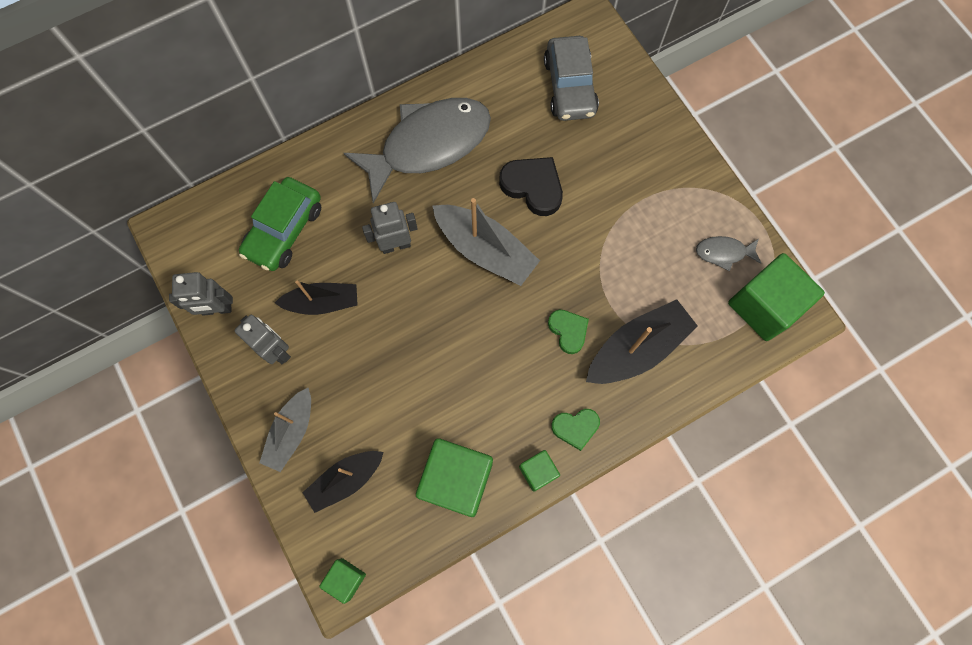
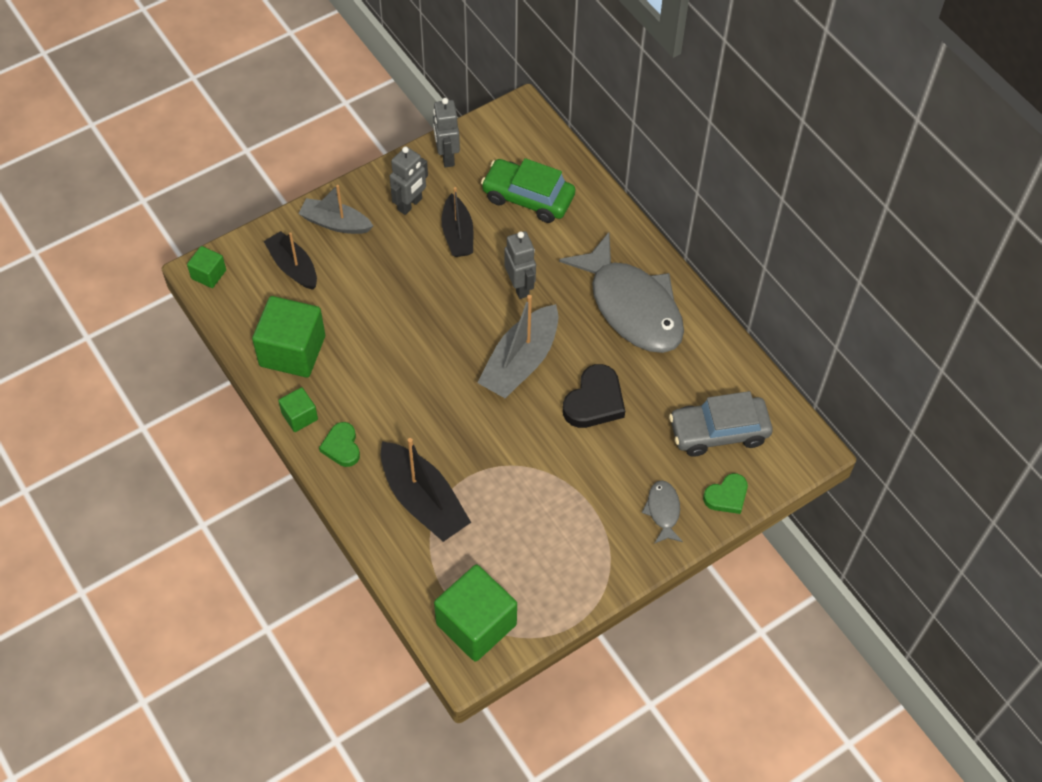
camera: 85 degrees right, 15 degrees down
(568, 331) = (439, 438): green heart -> green heart (726, 496)
(723, 252) = (535, 585): grey fish -> grey fish (663, 511)

